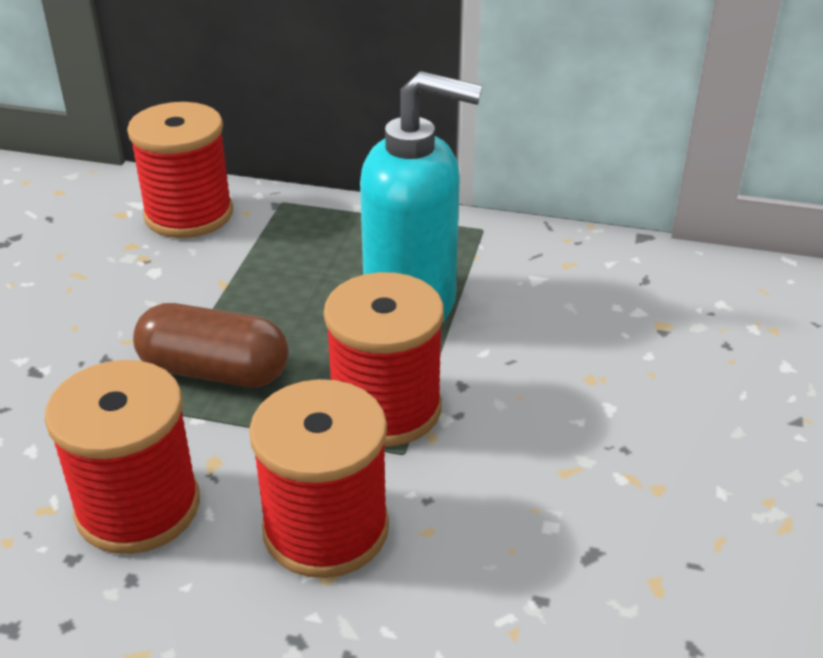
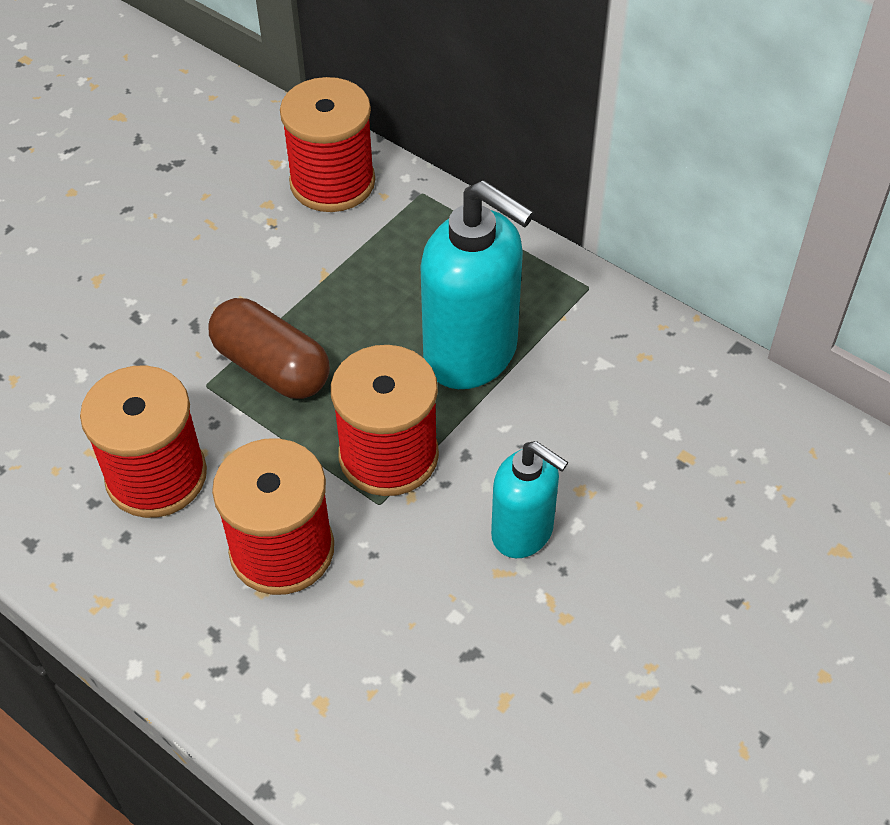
camera: 25 degrees right, 15 degrees up
(564, 430) = (523, 532): none -> turquoise soap dispenser

